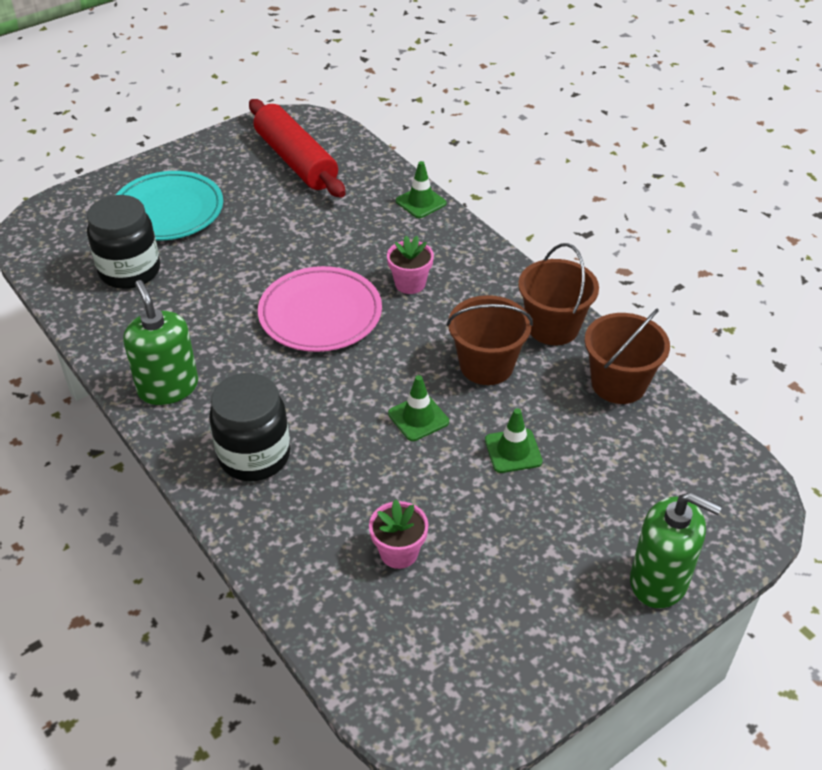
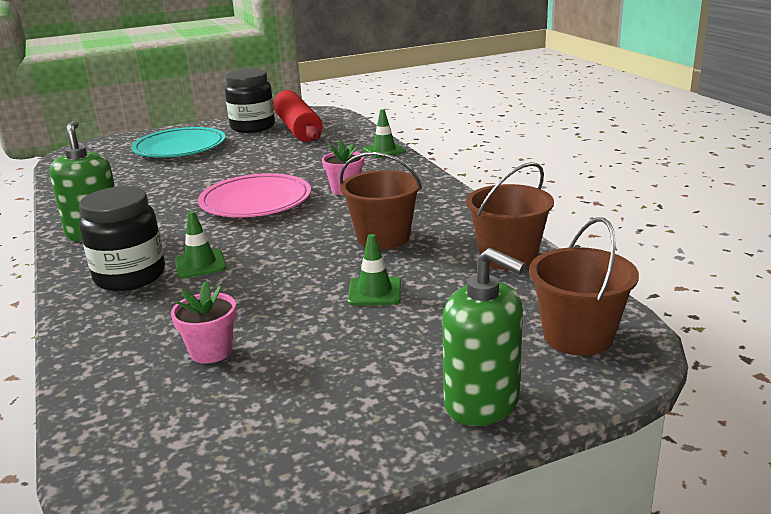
camera: 15 degrees right, 20 degrees down
(130, 271) = (124, 174): black jar -> black jar (253, 127)
(418, 418) = (297, 264): green traffic cone -> green traffic cone (200, 264)
(553, 327) = (461, 219): brown bucket -> brown bucket (578, 336)

